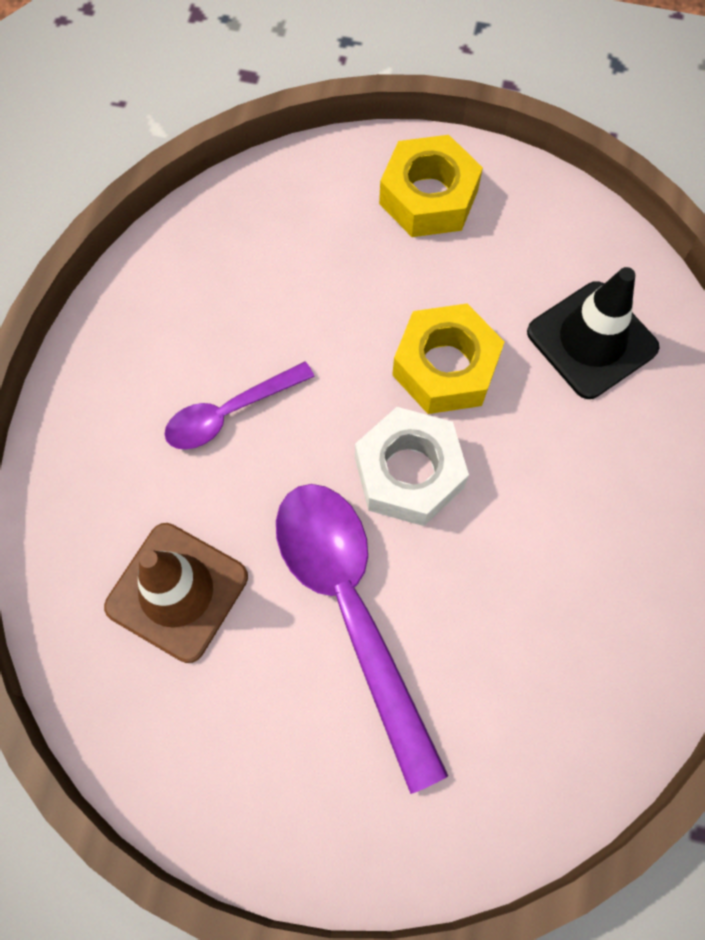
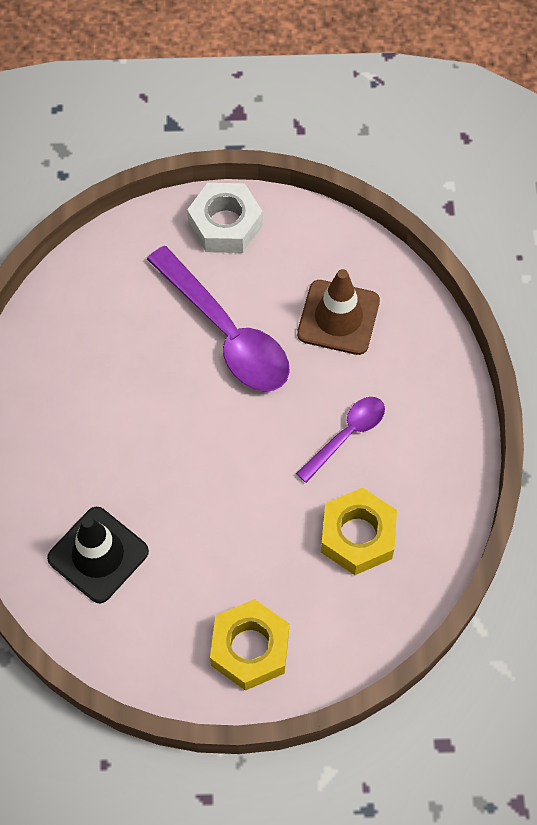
camera: 165 degrees right, 5 degrees down
(409, 473) = (211, 425): white nut -> white nut (225, 224)
(445, 367) = (203, 506): yellow nut -> yellow nut (357, 536)

